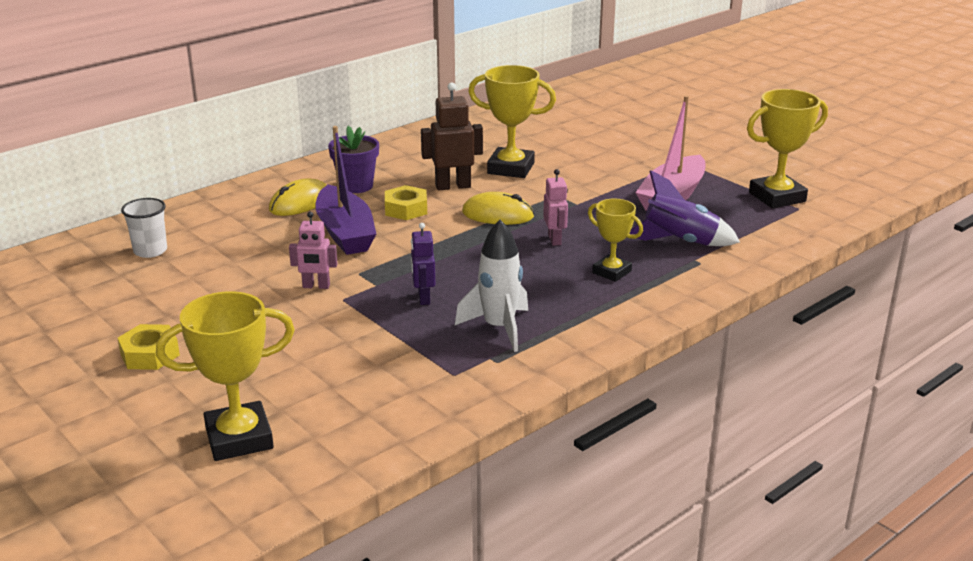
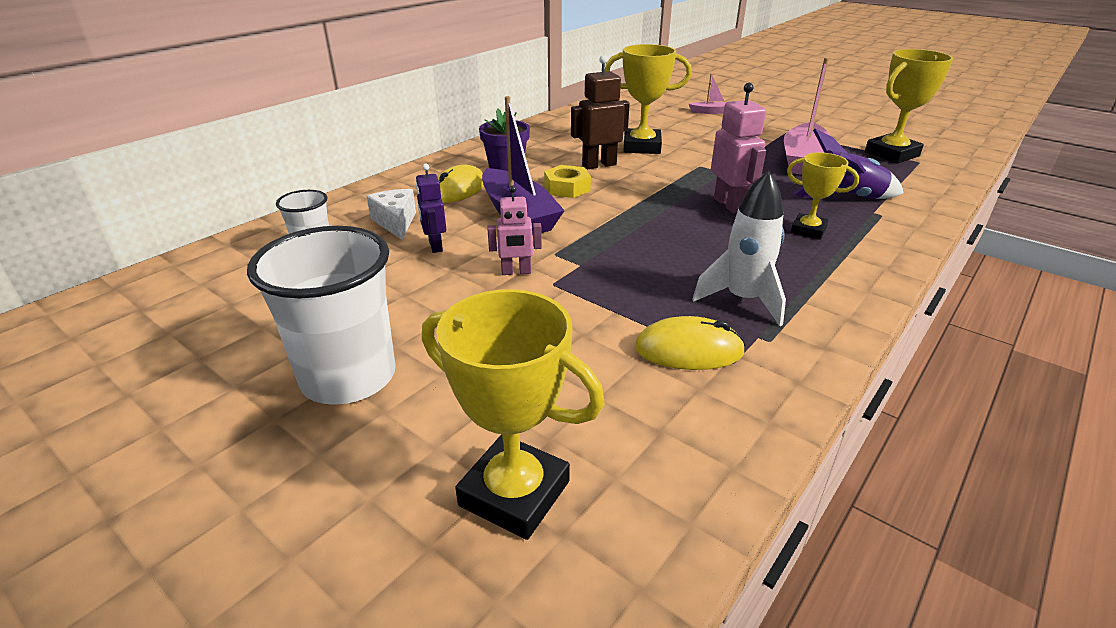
camera: 10 degrees left, 5 degrees up
(150, 354) = (348, 377): yellow nut -> white cup
(229, 231) = (395, 222): none -> white cheese
(239, 438) = (514, 493): yellow trophy -> yellow trophy turned 60 degrees clockwise
(423, 298) = (640, 274): purple robot -> purple robot (435, 246)
(497, 215) = (658, 186): yellow mouse -> yellow mouse (688, 350)
(555, 240) = (729, 205): pink robot -> pink robot, size x1.55
(618, 129) = (710, 112): none -> pink boat

